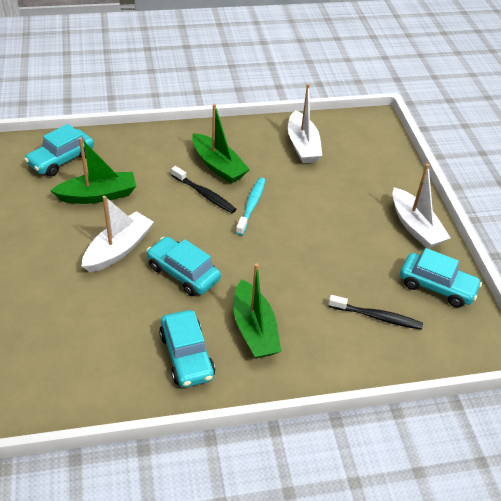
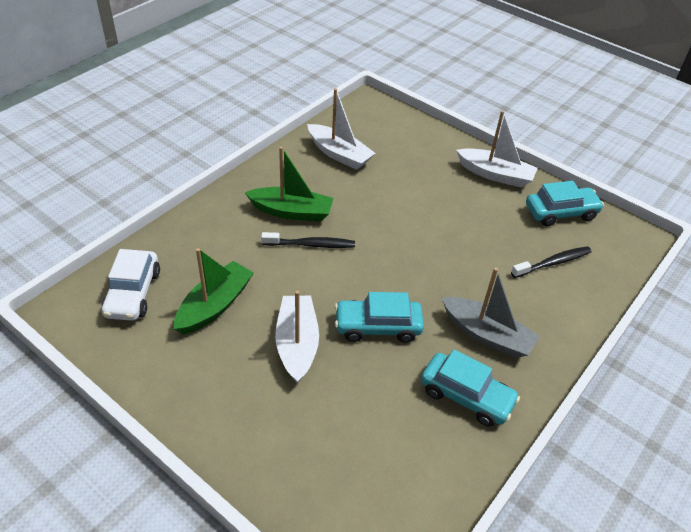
camera: 40 degrees left, 0 degrees up
(61, 160) = (133, 293): turquoise car -> white car
(251, 206) = (361, 231): turquoise toothbrush -> none
(254, 329) = (487, 335): green boat -> grey boat

